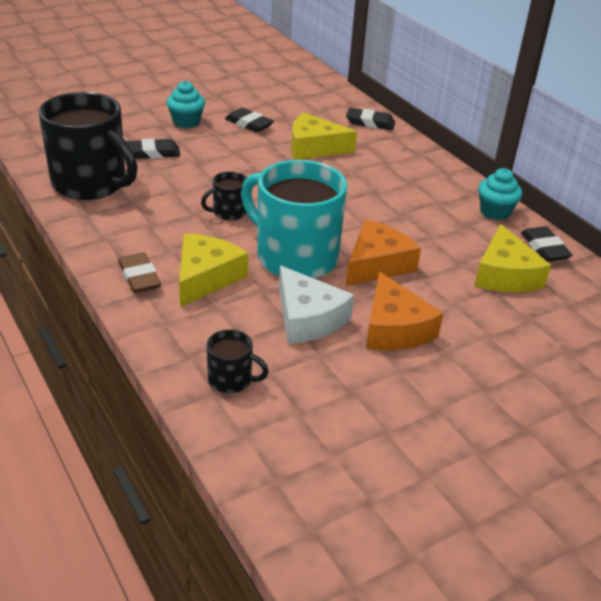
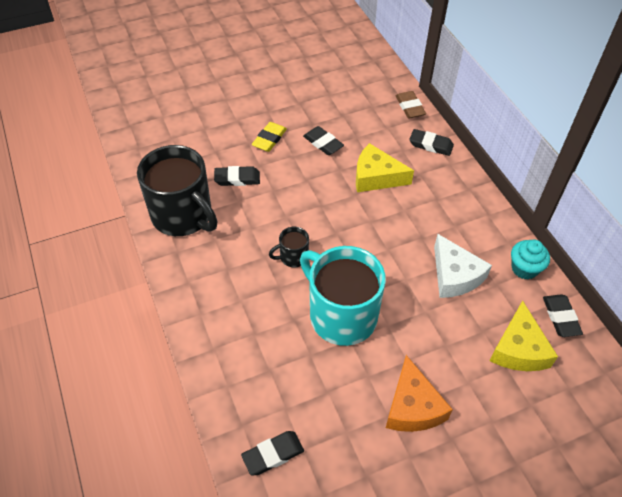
camera: 10 degrees right, 15 degrees up
(139, 277) = (212, 331): brown eraser -> brown eraser (410, 107)
(186, 122) = (269, 139): turquoise cupcake -> yellow eraser
(206, 277) = (265, 335): yellow cheese -> none
(231, 380) = (273, 454): black mug -> black eraser
(308, 318) = (342, 389): white cheese -> white cheese (455, 275)
(377, 264) = (409, 328): orange cheese -> none

